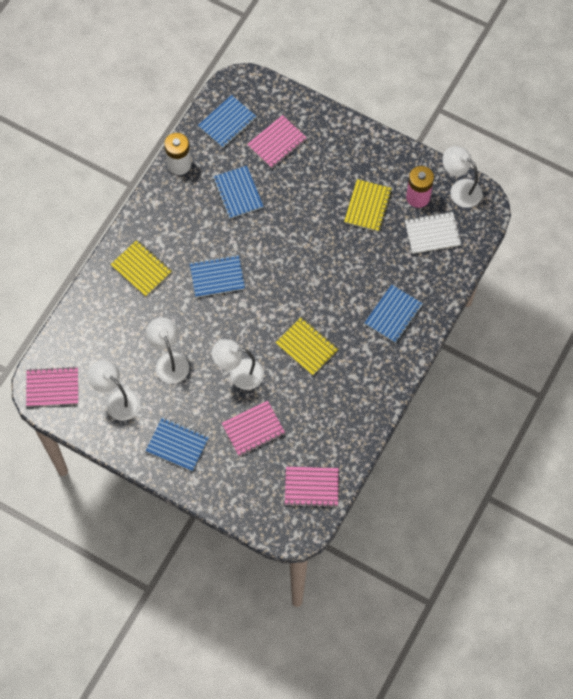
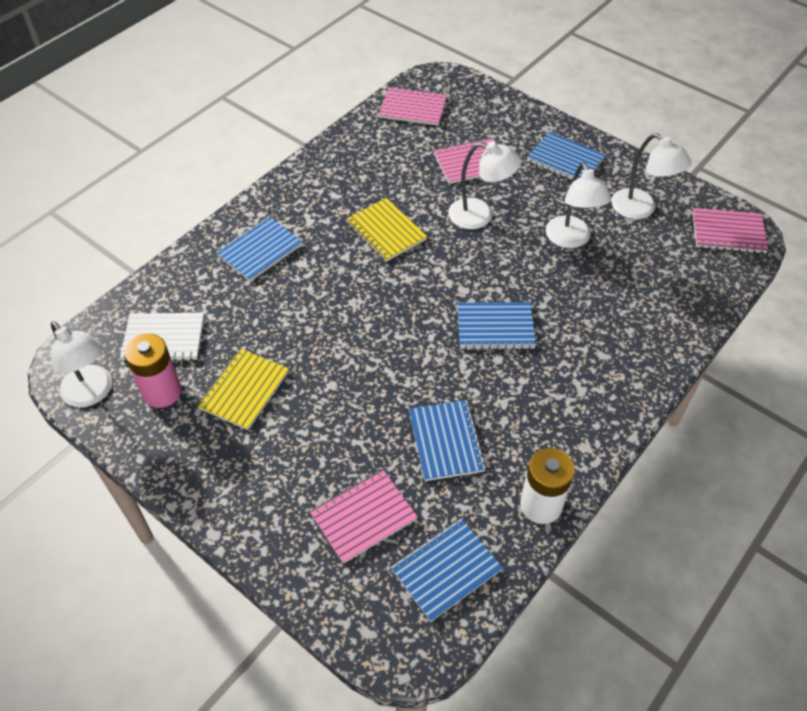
camera: 170 degrees left, 15 degrees down
(141, 269) = (609, 353): yellow notebook -> none

